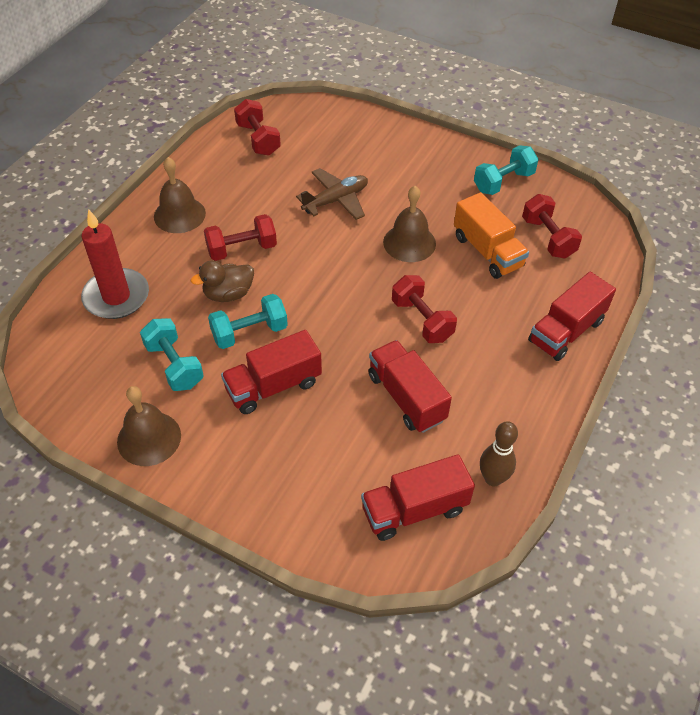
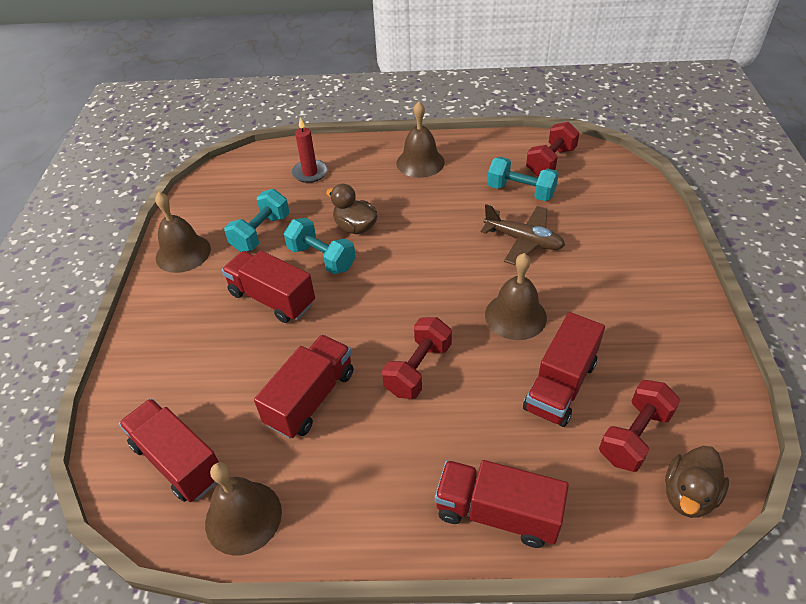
camera: 65 degrees right, 5 degrees down
(116, 297) = (310, 173): red candle -> red candle, size x0.62
(242, 249) = (411, 212): red dumbbell -> none
(487, 251) = (560, 386): orange truck -> red truck
(493, 478) = (243, 517): brown bowling pin -> brown bell
(503, 182) = (684, 357): turquoise dumbbell -> turquoise dumbbell (520, 191)
(600, 238) = (688, 494): none -> brown duck

